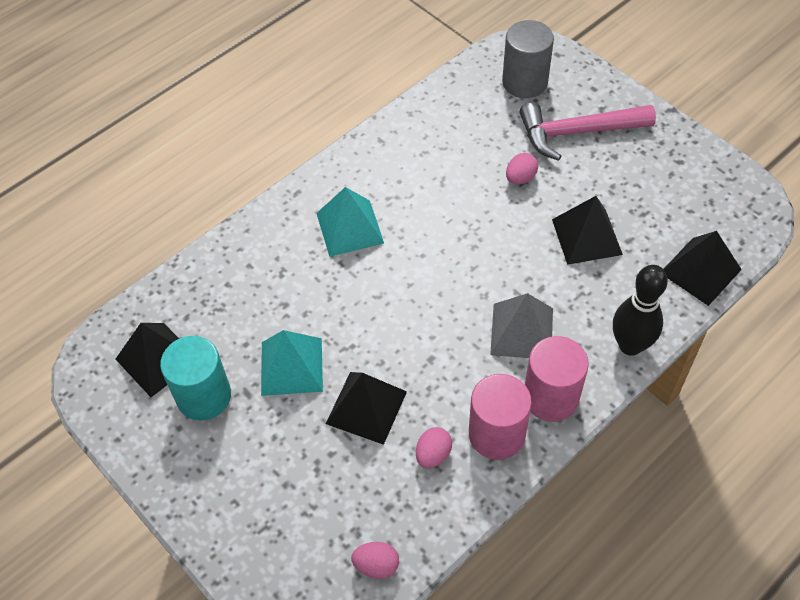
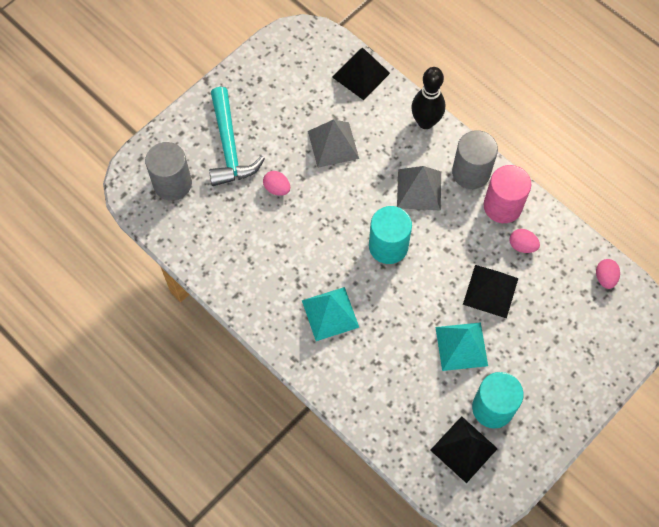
camera: 95 degrees left, 10 degrees up
(437, 292) = (388, 246): none -> turquoise cylinder
(551, 397) = (471, 172): pink cylinder -> grey cylinder
(577, 132) = (229, 147): pink hammer -> turquoise hammer
(586, 236) = (333, 144): black pyramid -> grey pyramid

